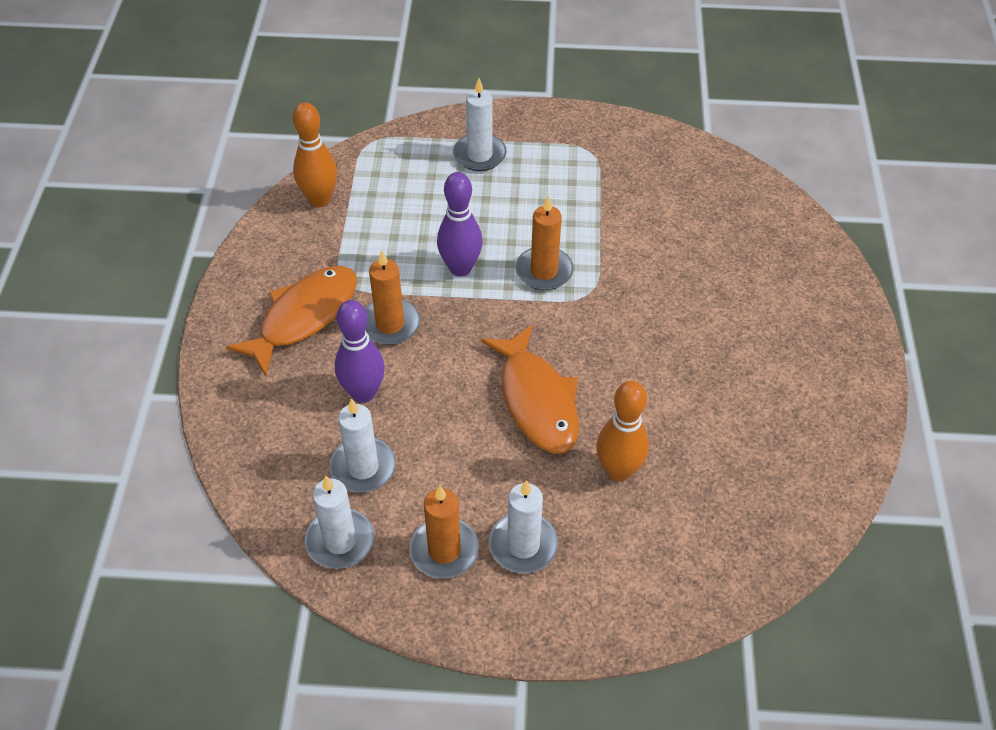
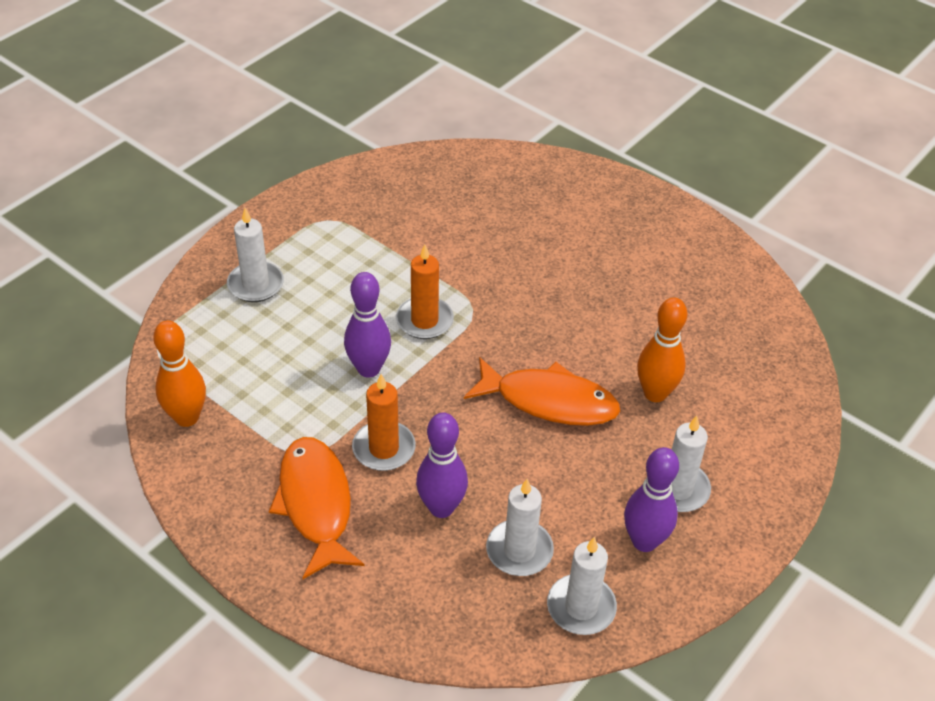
camera: 55 degrees left, 5 degrees down
(444, 550) = (644, 541): orange candle -> purple bowling pin

